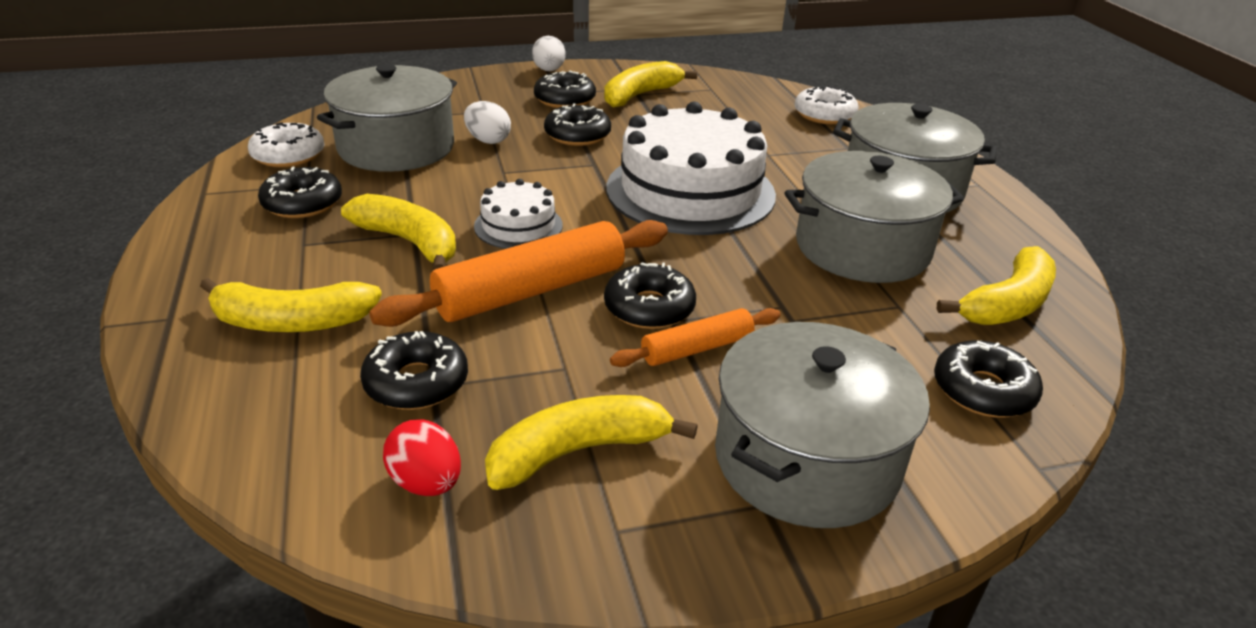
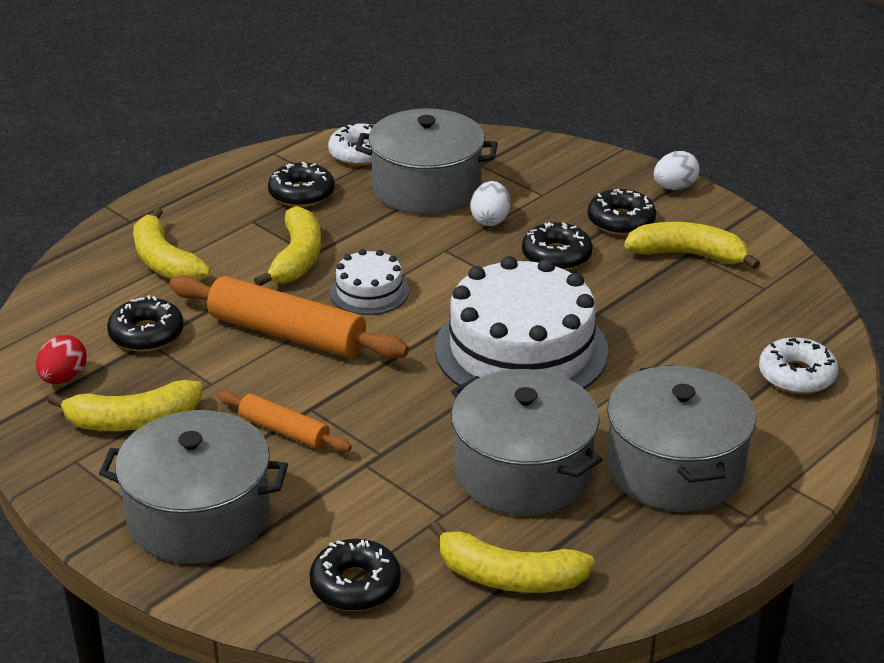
camera: 60 degrees right, 0 degrees up
(578, 451) = (132, 421): yellow banana -> yellow banana turned 135 degrees clockwise
(649, 308) = (316, 392): black donut -> none

